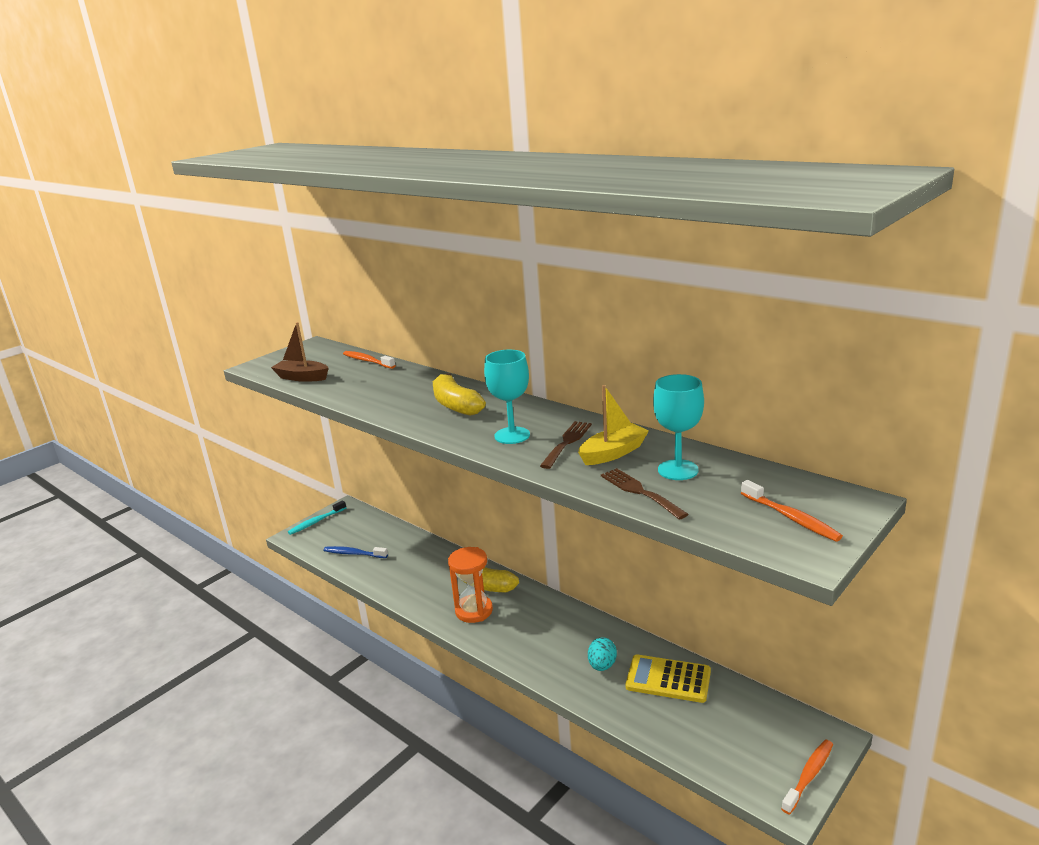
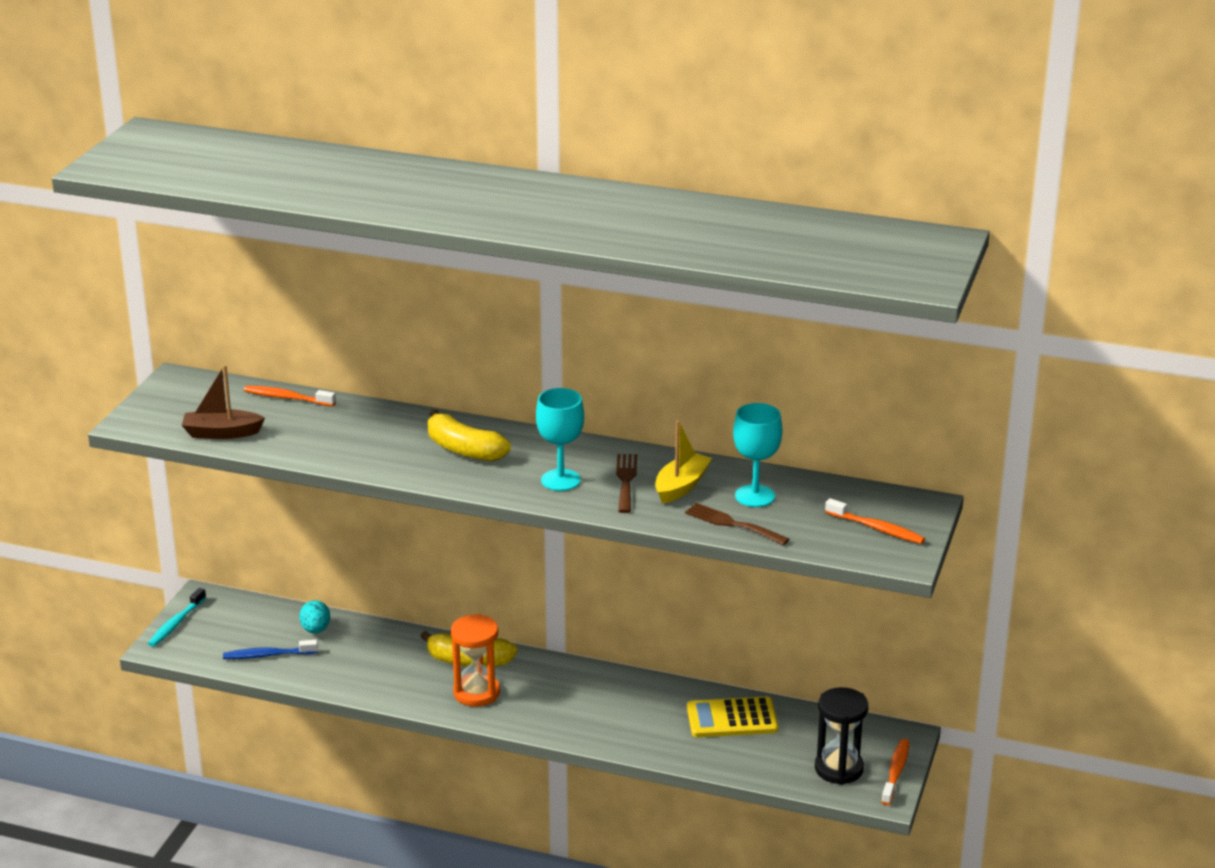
camera: 25 degrees left, 5 degrees up
(602, 665) = (657, 720): turquoise egg -> turquoise egg (315, 630)
(750, 757) = (839, 769): none -> black hourglass

